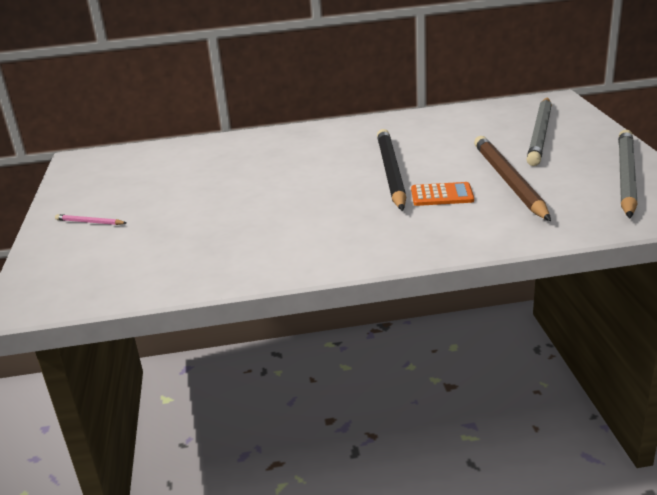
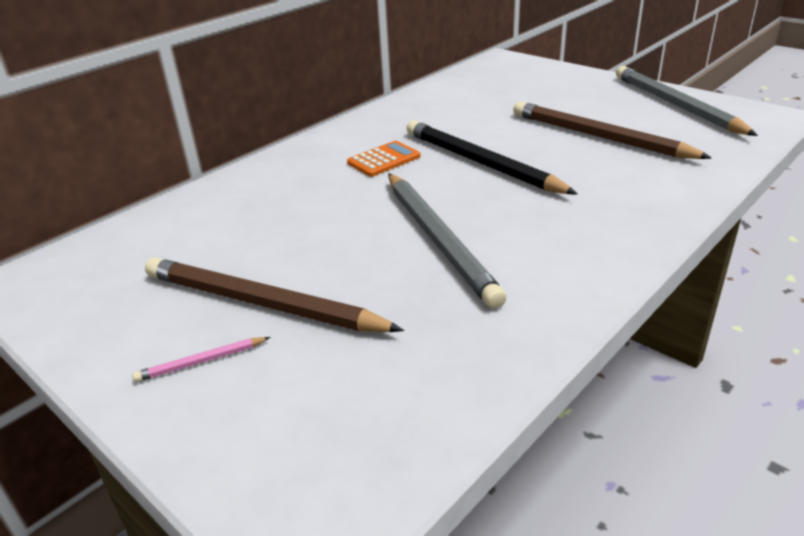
camera: 40 degrees left, 5 degrees up
(150, 207) = (262, 303): none -> brown pencil
(442, 195) = (569, 168): orange calculator -> orange calculator (384, 160)
(540, 134) = (544, 89): grey pencil -> grey pencil (438, 239)

